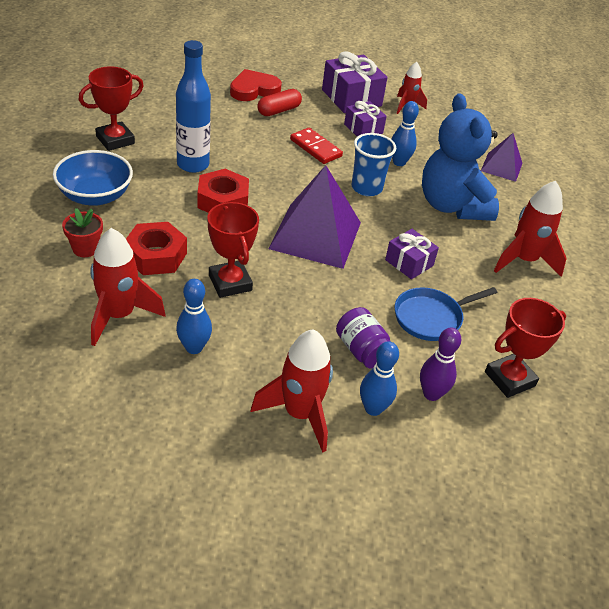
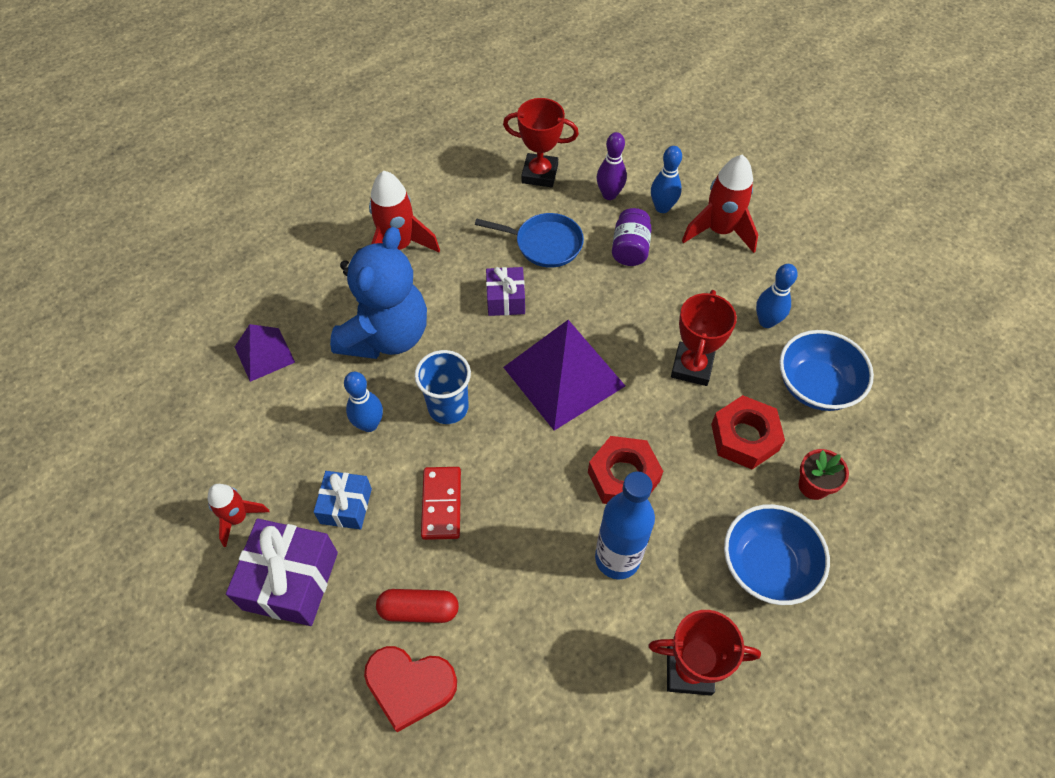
camera: 135 degrees left, 15 degrees up
(119, 315) = (816, 386): red rocket -> blue bowl
(363, 129) = (346, 506): purple gift -> blue gift

